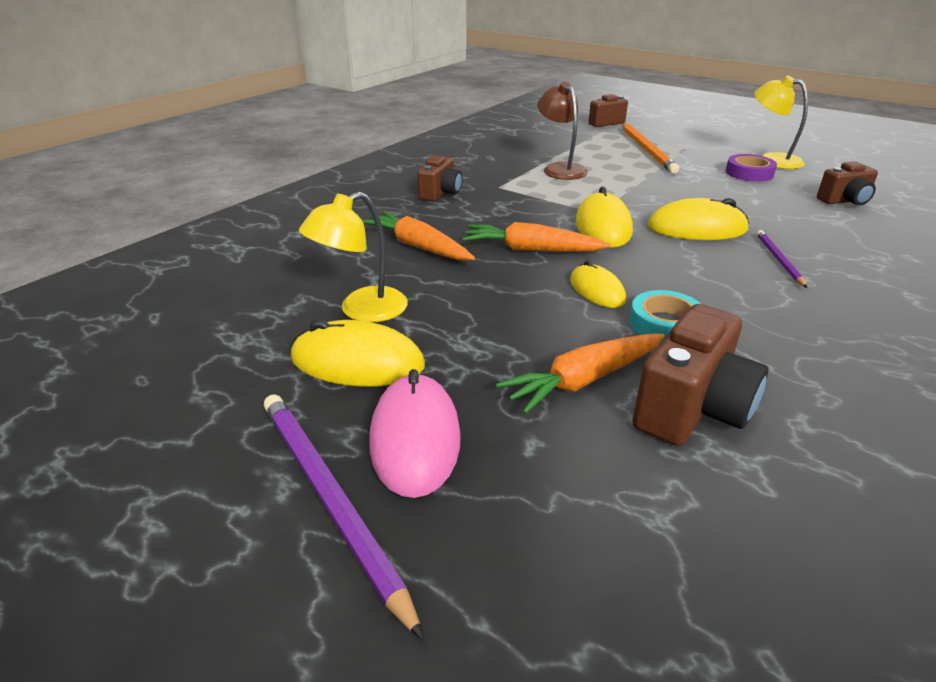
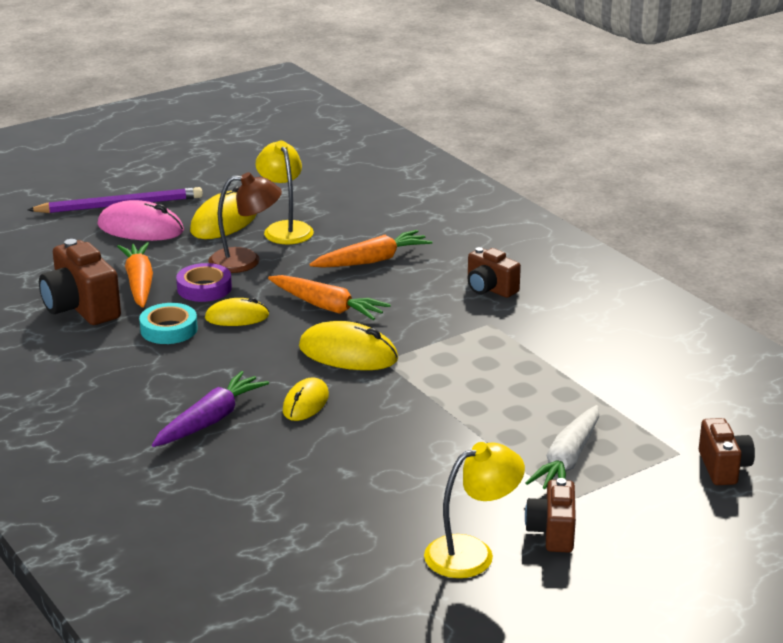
camera: 110 degrees right, 5 degrees down
(531, 250) = (327, 307): orange carrot -> orange carrot turned 90 degrees clockwise
(560, 169) = (527, 373): brown lamp -> brown lamp (246, 261)
(646, 150) = (568, 459): orange pencil -> white carrot
(697, 228) = (305, 403): yellow mouse -> yellow mouse, size x0.64
(749, 173) = (432, 508): purple tape -> purple tape (204, 288)
(779, 260) = (210, 420): purple pencil -> purple carrot
(845, 201) = (299, 537): brown camera -> brown camera (552, 532)

